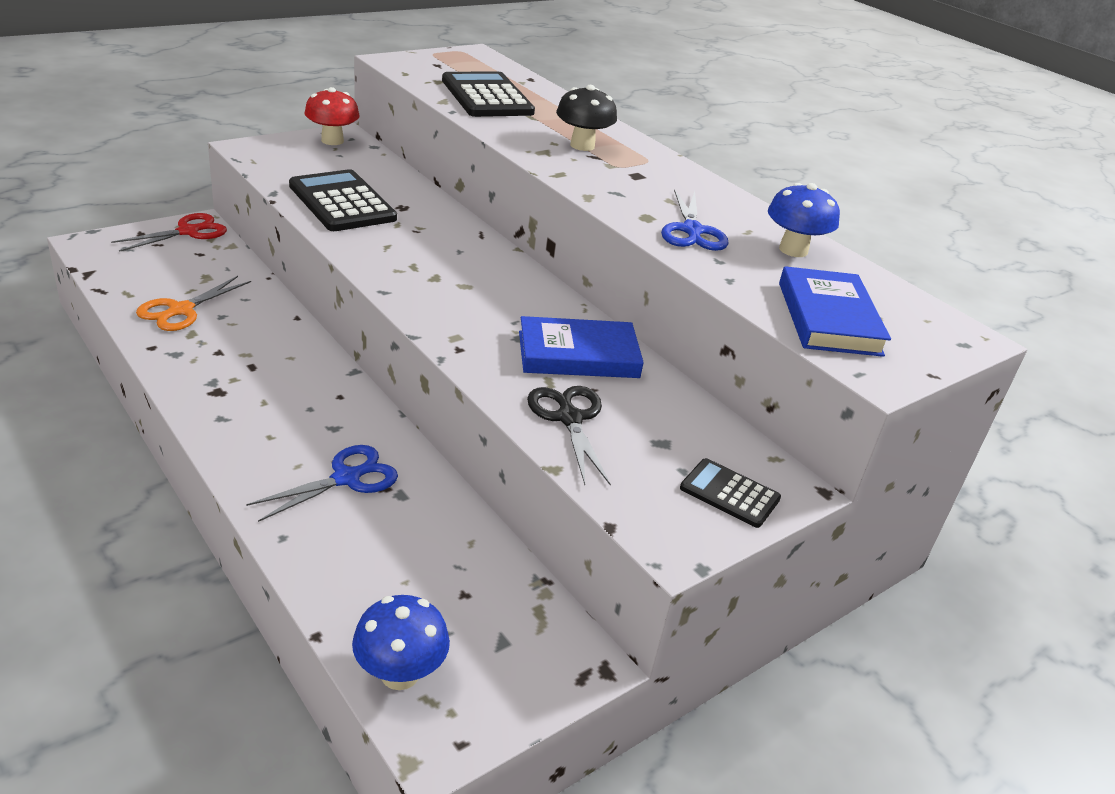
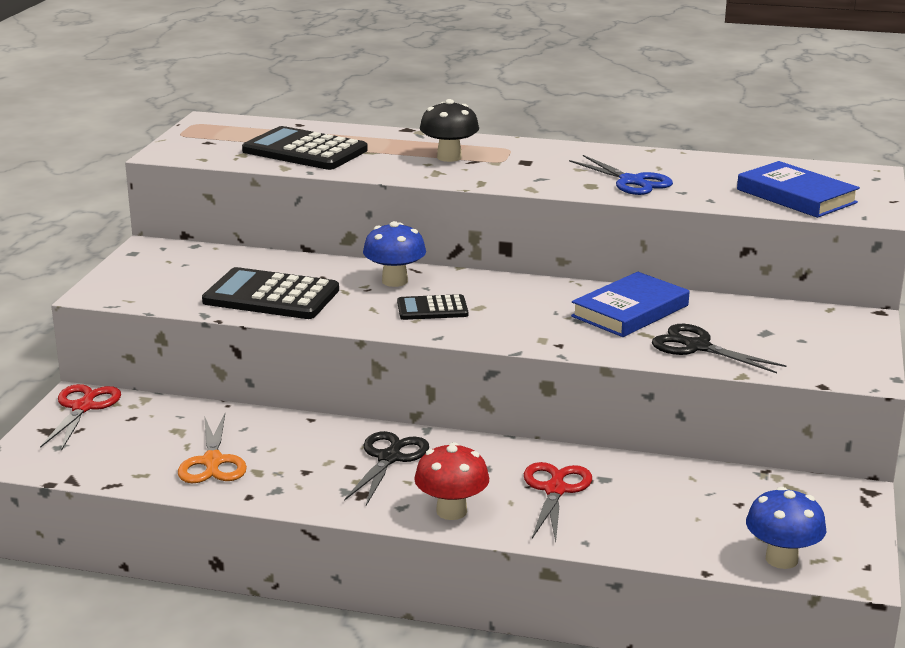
camera: 35 degrees left, 10 degrees down
(287, 376) = (389, 458): none -> black scissors
(332, 141) = (152, 256): red mushroom -> red mushroom (451, 511)
(347, 478) = (555, 490): blue scissors -> red scissors
(729, 494) = (843, 338): black calculator -> black calculator (432, 309)
(793, 250) = (703, 167): blue mushroom -> blue mushroom (394, 281)

